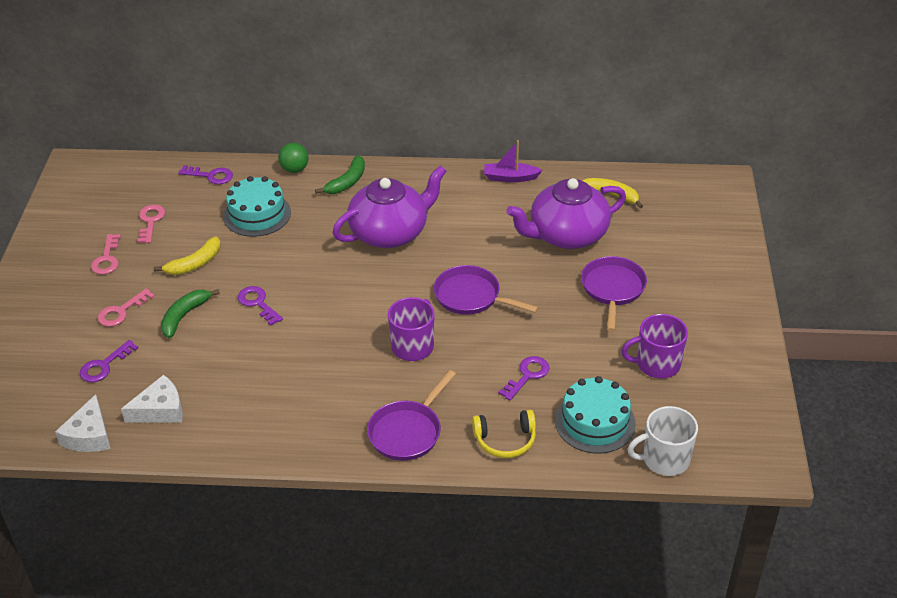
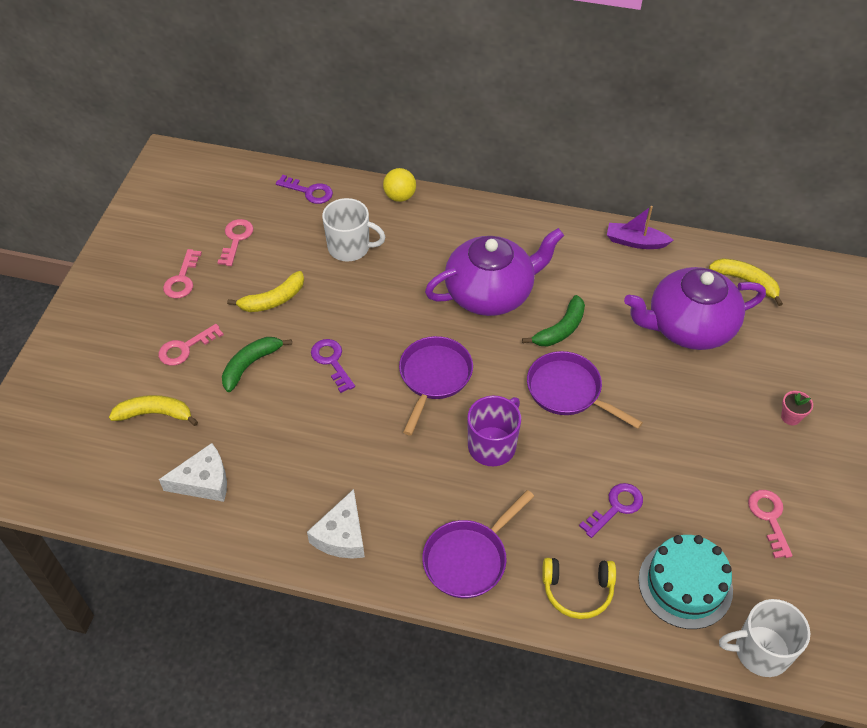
camera: 10 degrees right, 10 degrees up
(89, 435) = (123, 501): white cheese -> white cheese (342, 535)
(104, 365) = (155, 414): purple key -> yellow banana
(257, 214) = (350, 247): turquoise cake -> white mug
(294, 169) = (400, 196): green ball -> yellow ball
(347, 182) = (454, 221): green banana -> green banana (560, 329)
(612, 289) = (731, 408): purple pan -> purple pan (434, 377)
(657, 364) = (769, 518): purple mug -> pink key
(663, 289) = (790, 417): none -> pink flower pot

